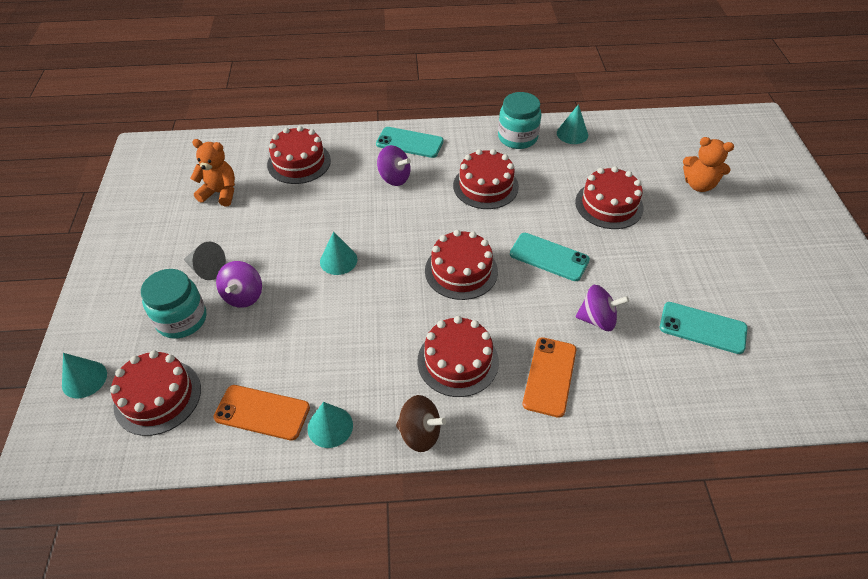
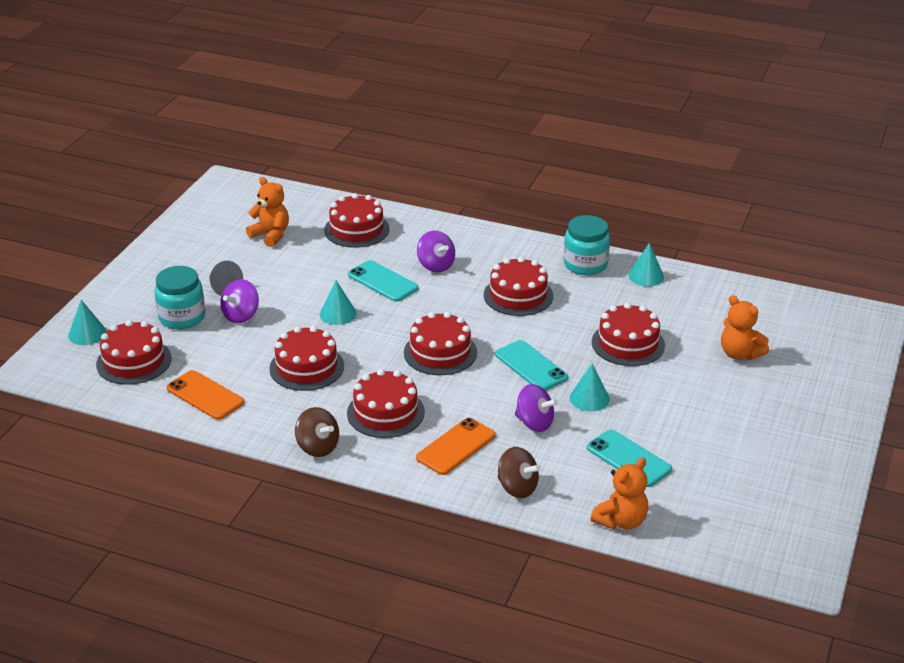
camera: 25 degrees right, 15 degrees down
(330, 426) = (250, 420): turquoise cone -> turquoise cone (589, 398)
(347, 335) = (306, 367): none -> red cake
(409, 143) = (473, 241): turquoise phone -> turquoise phone (383, 281)
(638, 403) = (517, 488): none -> brown spinning top
(751, 403) = (621, 521): none -> orange teddy bear

